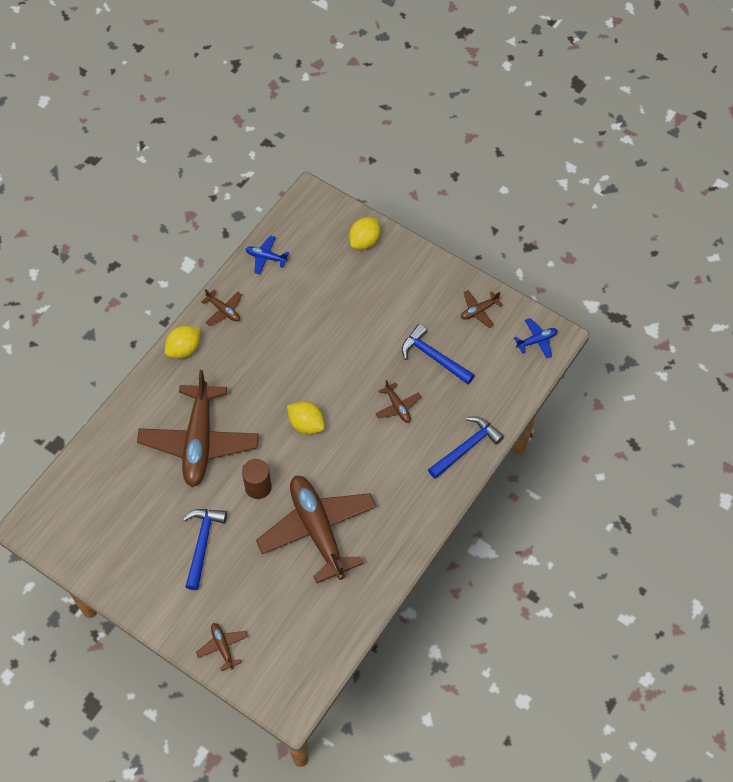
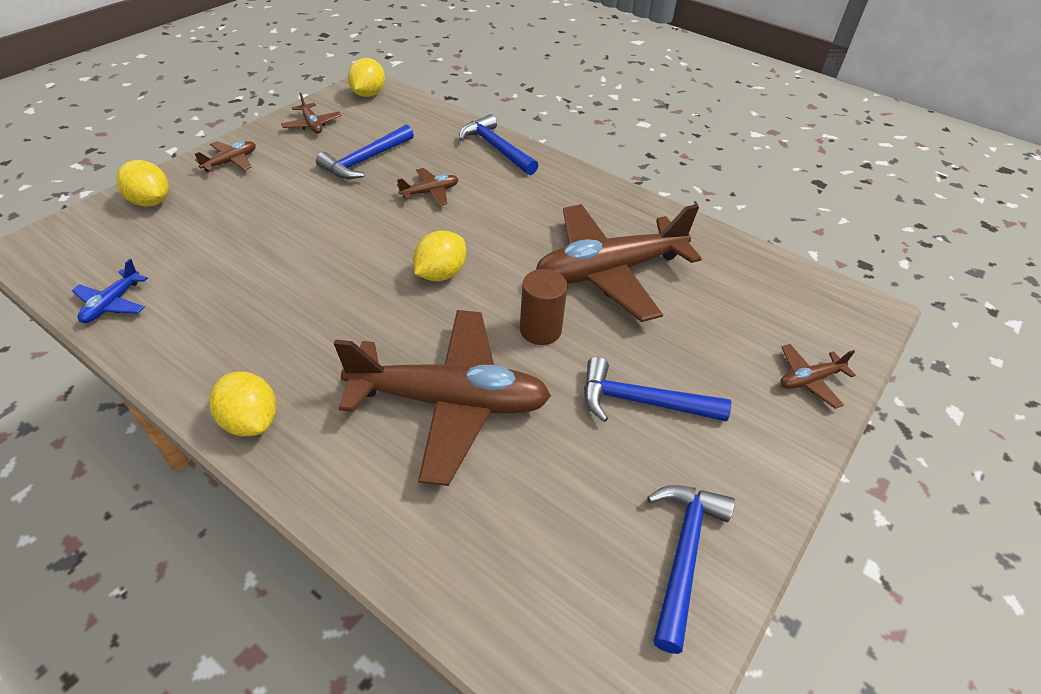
camera: 90 degrees left, 15 degrees down
(106, 556) = (683, 554): none -> blue hammer
(223, 310) = (192, 362): brown plane -> brown plane (231, 162)
(537, 341) = (368, 94): blue plane -> yellow lemon

